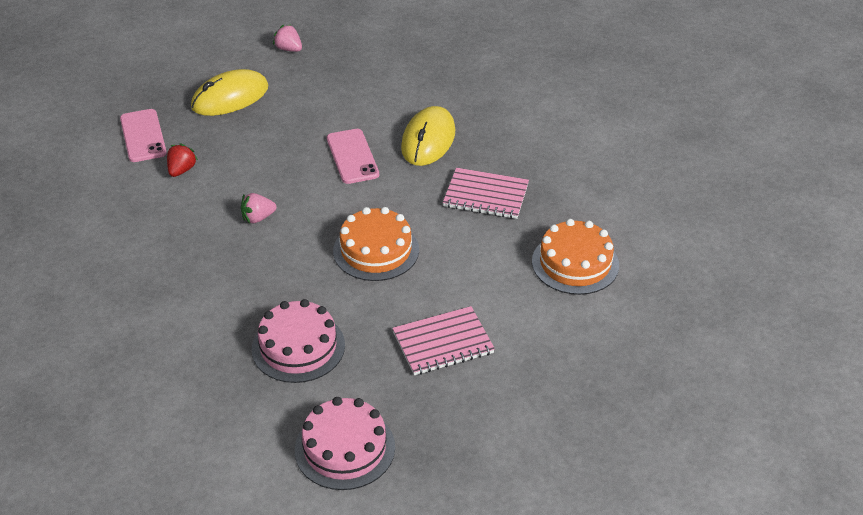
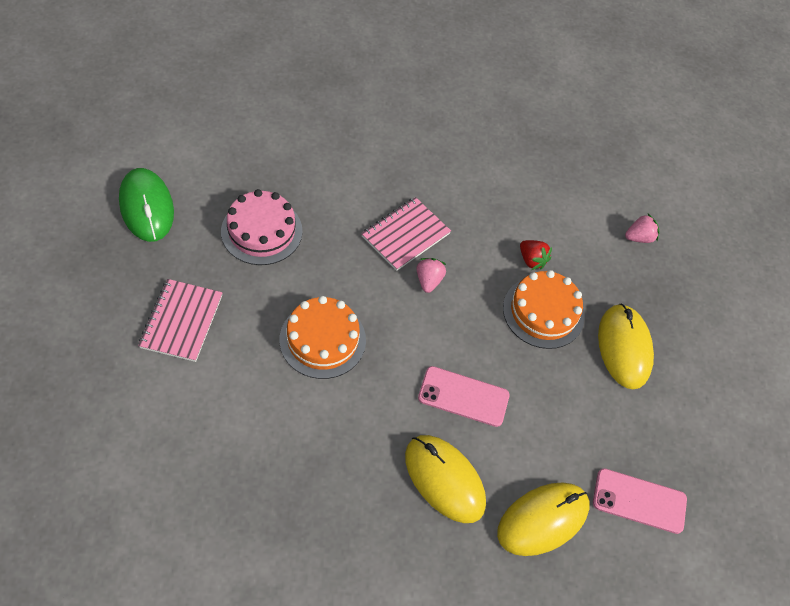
camera: 115 degrees right, 15 degrees up
(143, 136) = (600, 256): pink phone -> pink phone (639, 501)
(289, 49) = (686, 444): pink strawberry -> pink strawberry (639, 237)
(345, 448) = (146, 207): pink cake -> green mouse
(411, 89) = (543, 519): none -> yellow mouse
(486, 196) = (324, 474): pink notebook -> pink notebook (405, 235)
(575, 263) = (175, 486): orange cake -> orange cake (543, 312)

